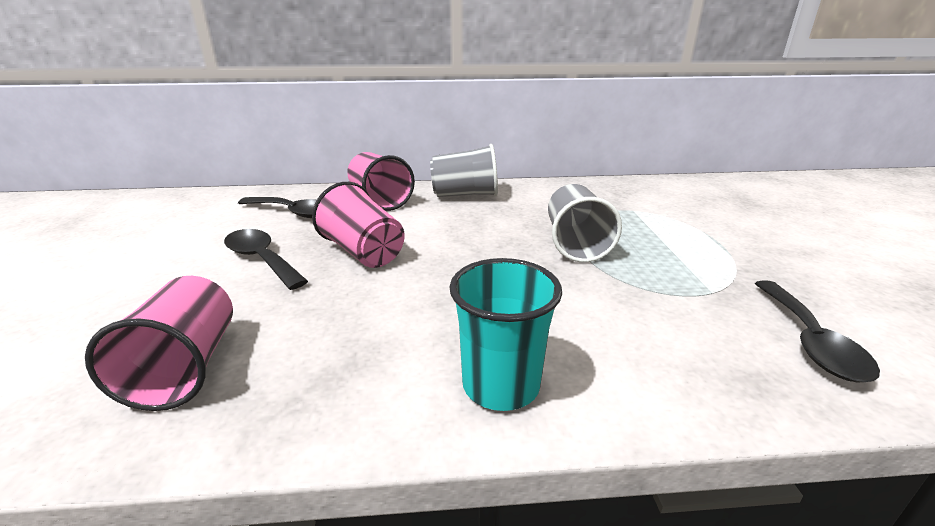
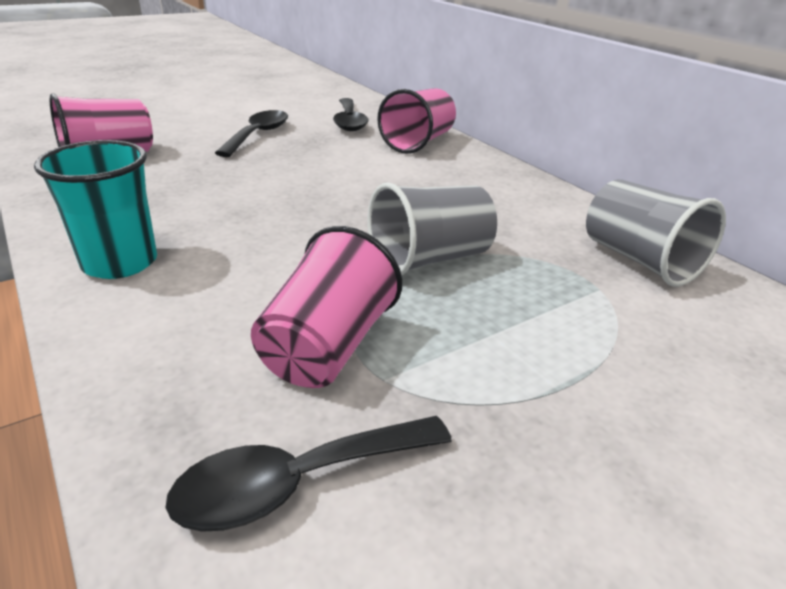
camera: 60 degrees right, 5 degrees up
(363, 252) = (301, 163): pink cup -> pink cup (327, 347)
(465, 195) = (487, 175): grey cup -> grey cup (639, 260)

